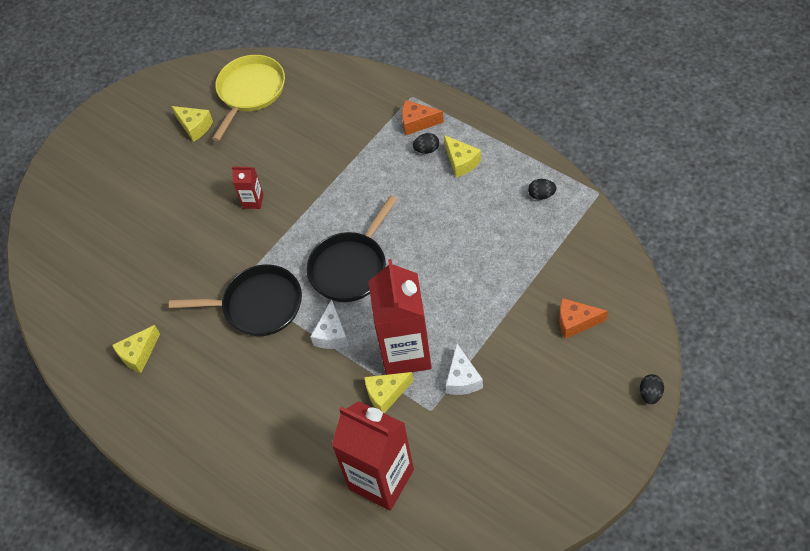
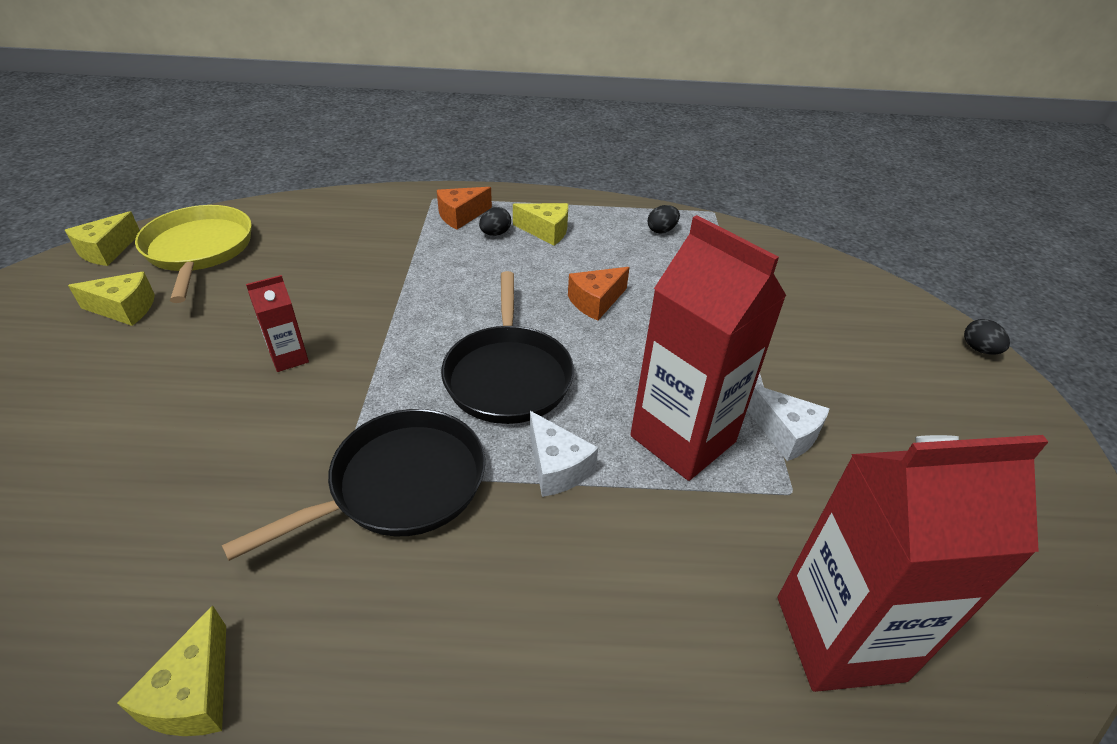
camera: 45 degrees left, 15 degrees down
(386, 394) = (713, 506): yellow cheese -> yellow cheese (107, 251)
(575, 322) = (828, 319): orange cheese -> orange cheese (596, 302)

